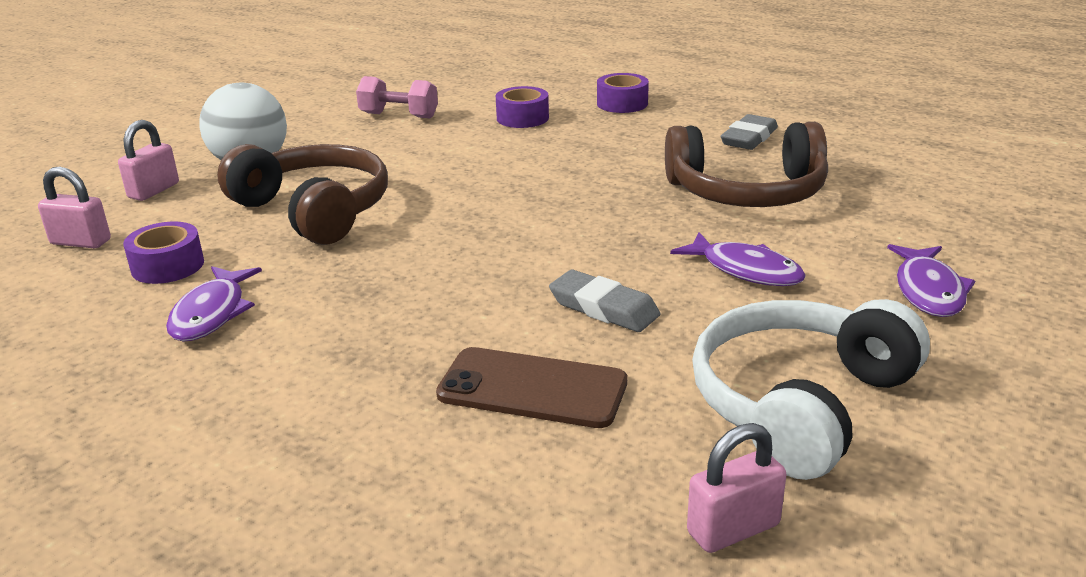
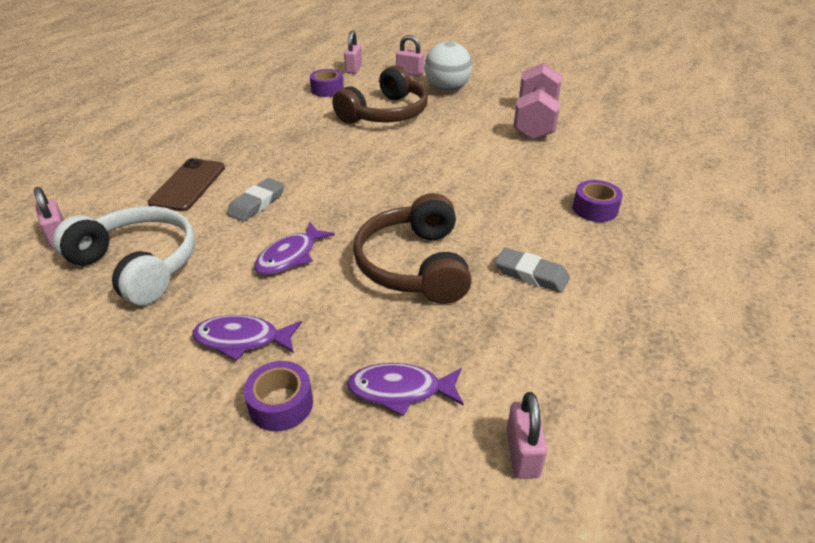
camera: 85 degrees right, 10 degrees up
(212, 313) = (280, 105): purple fish -> purple fish (400, 390)
(399, 115) = (535, 121): pink dumbbell -> pink dumbbell, size x1.70
(522, 118) = (545, 166): purple tape -> purple tape (281, 404)
(995, 155) = (522, 453): none -> pink padlock

